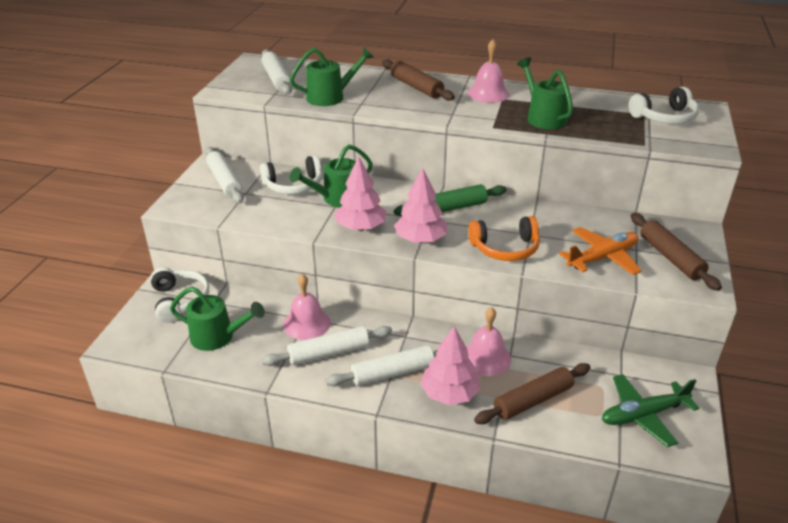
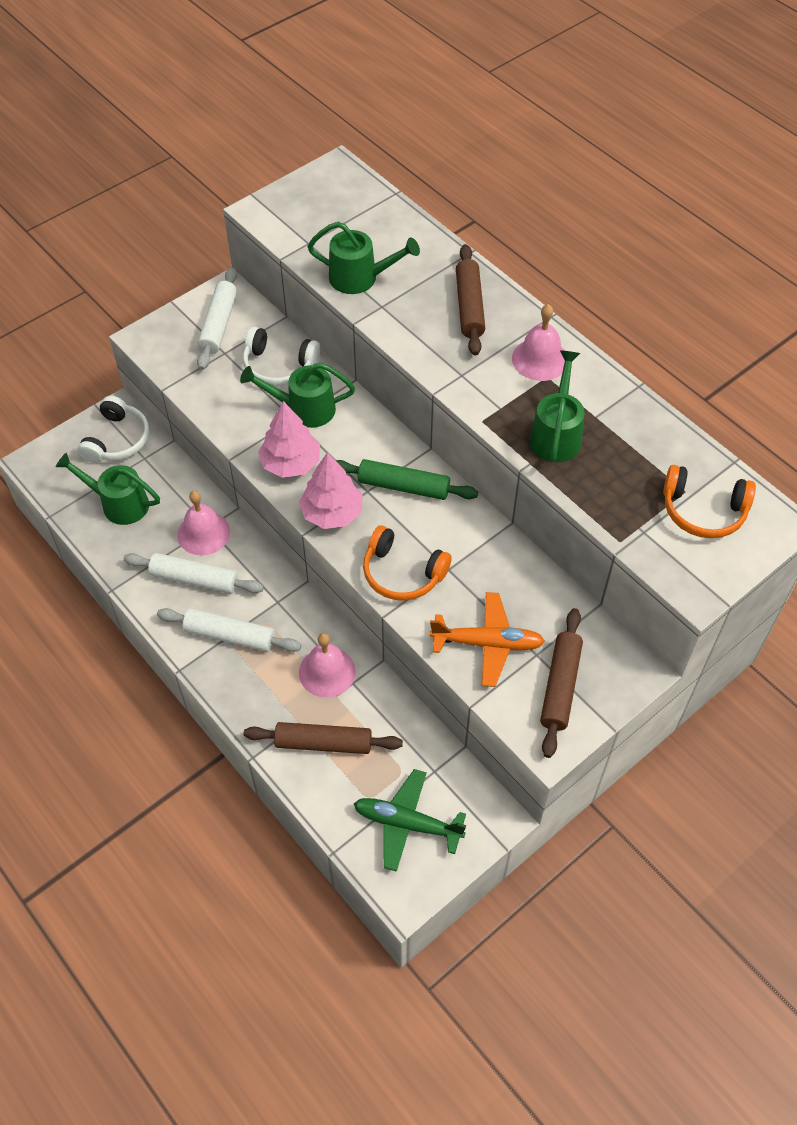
camera: 35 degrees right, 20 degrees up
(218, 337) = (118, 503): green watering can -> green watering can turned 150 degrees clockwise
(277, 79) = (333, 216): white rolling pin -> none
(449, 393) = (258, 688): pink tree -> none
(664, 117) = (703, 510): white headphones -> orange headphones

